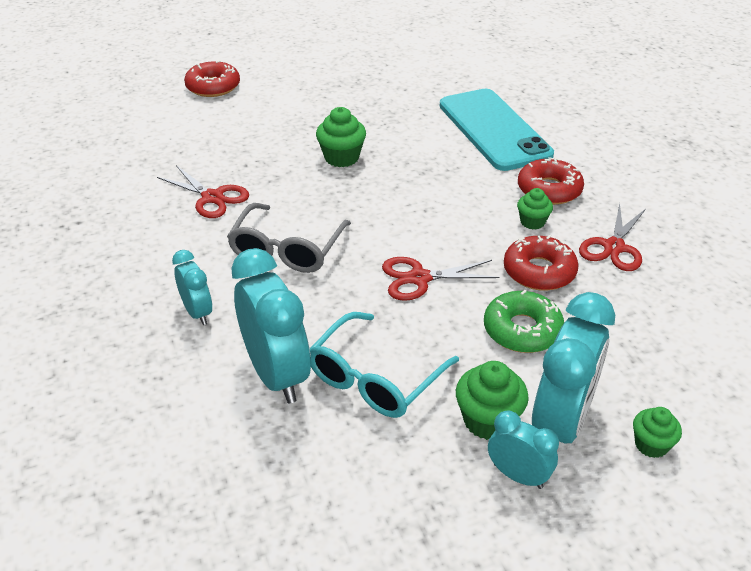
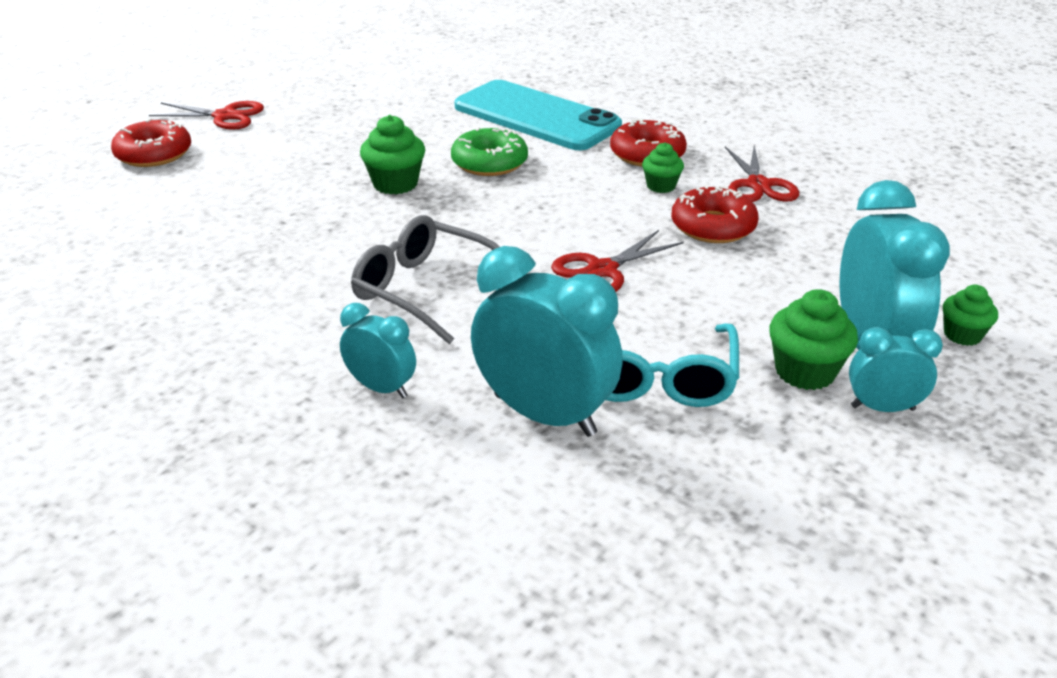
camera: 30 degrees left, 5 degrees down
(212, 198) = (275, 266): red scissors -> red scissors (225, 116)
(287, 249) = (425, 289): grey glasses -> grey glasses turned 135 degrees clockwise
(522, 330) = (751, 282): green donut -> green donut (489, 162)

